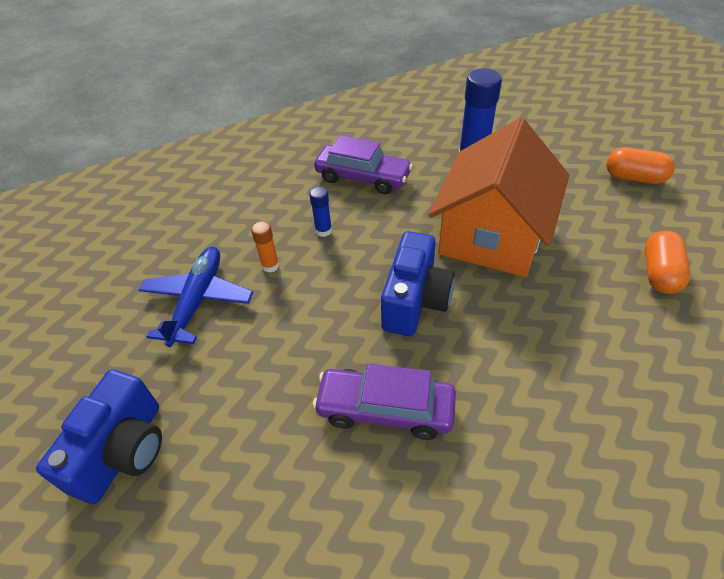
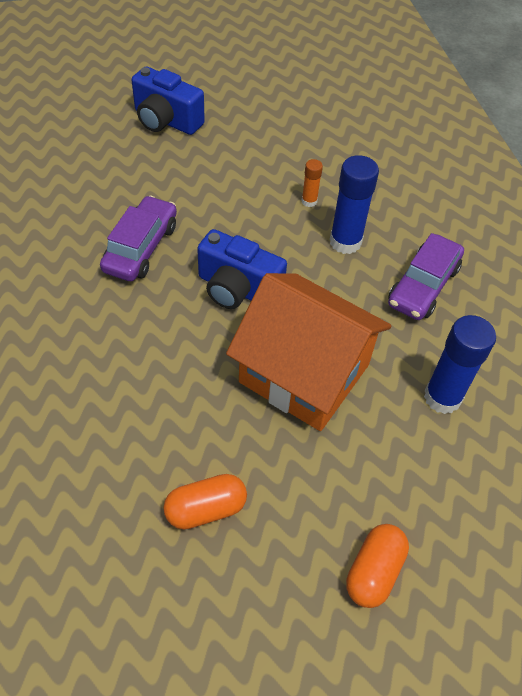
camera: 95 degrees right, 5 degrees up
(198, 300) = (282, 157): blue plane -> none
(323, 231) = (345, 242): blue glue stick -> blue glue stick, size x1.95
(659, 273) = (206, 509): orange capsule -> orange capsule turned 45 degrees counterclockwise

